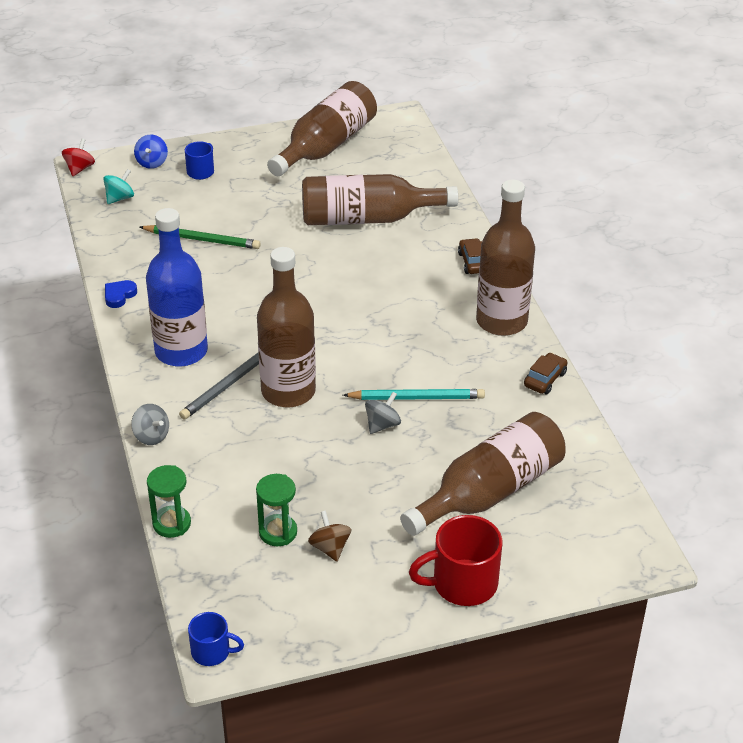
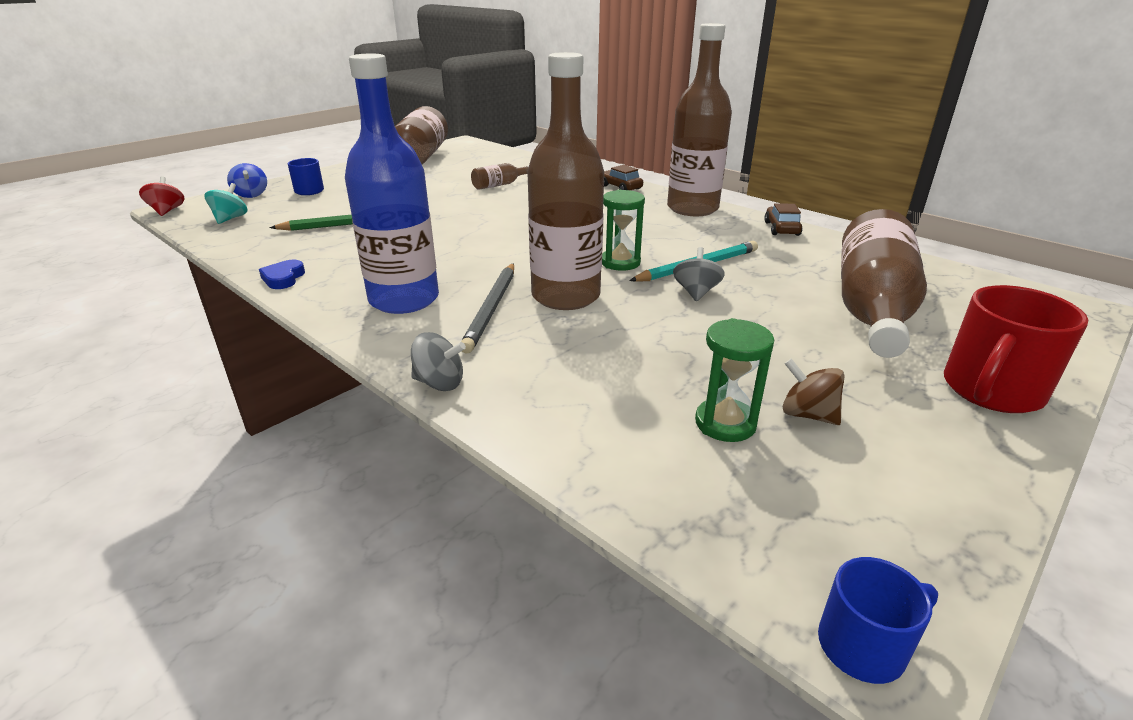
camera: 30 degrees left, 10 degrees down
(171, 523) = (572, 471): green hourglass -> green hourglass (620, 262)
(367, 218) = (499, 185): brown bottle -> brown bottle, size x0.43

